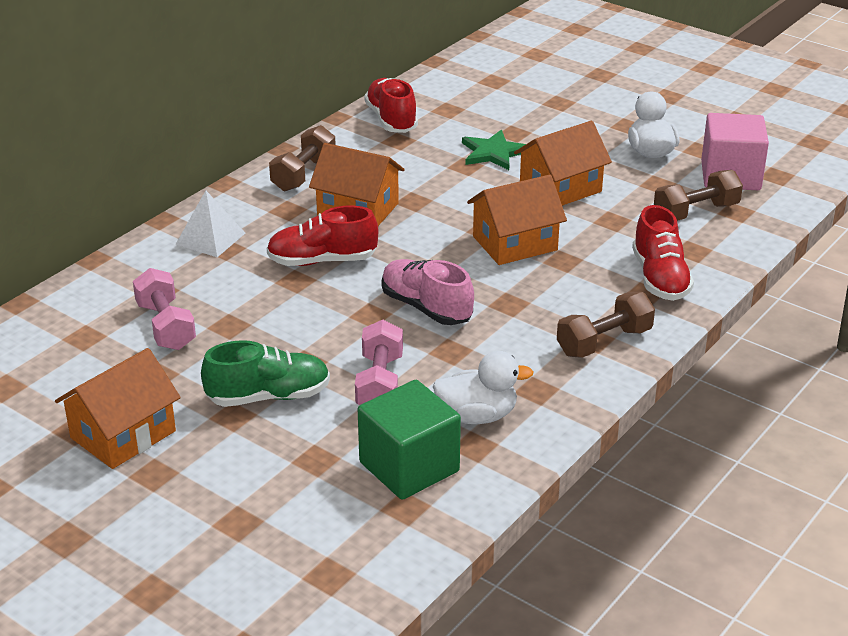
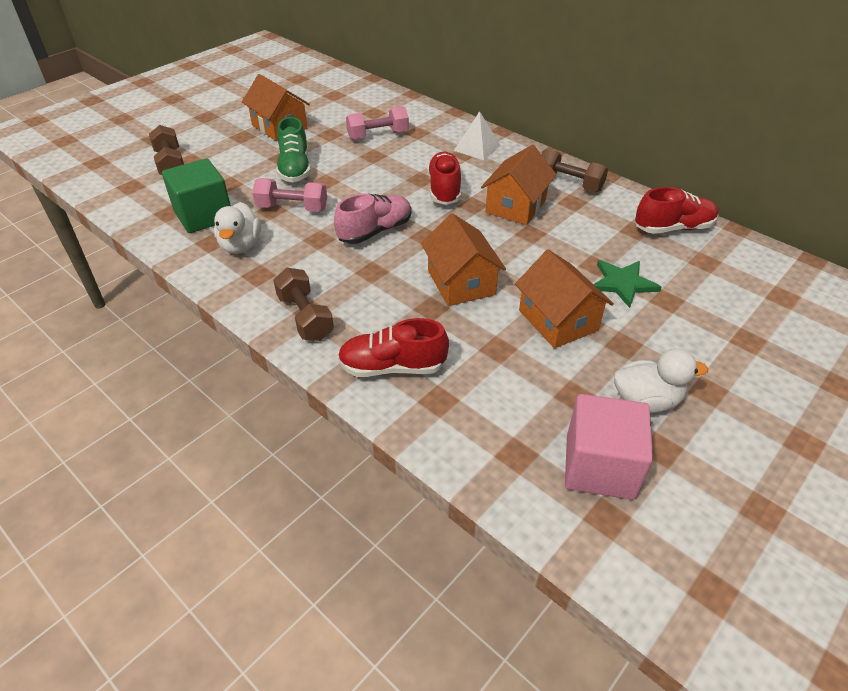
camera: 95 degrees right, 10 degrees up
(696, 212) = (514, 417): brown dumbbell -> brown dumbbell (170, 164)

